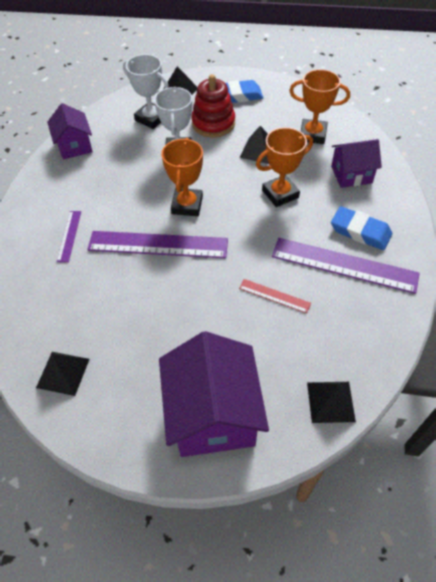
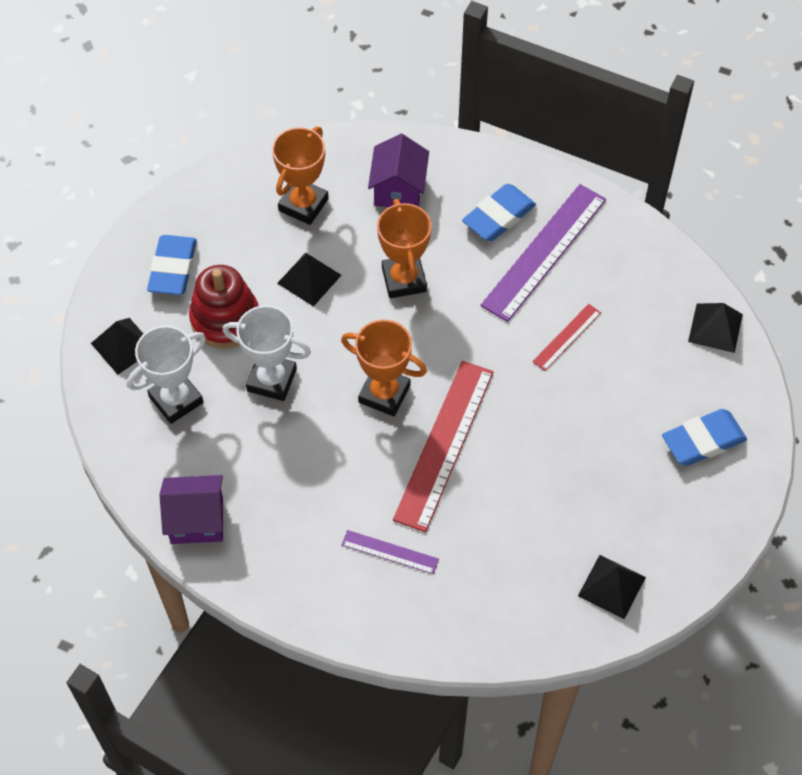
camera: 75 degrees left, 5 degrees up
(158, 244) = (444, 444): purple ruler -> red ruler
(213, 414) = (703, 441): purple house -> blue eraser

